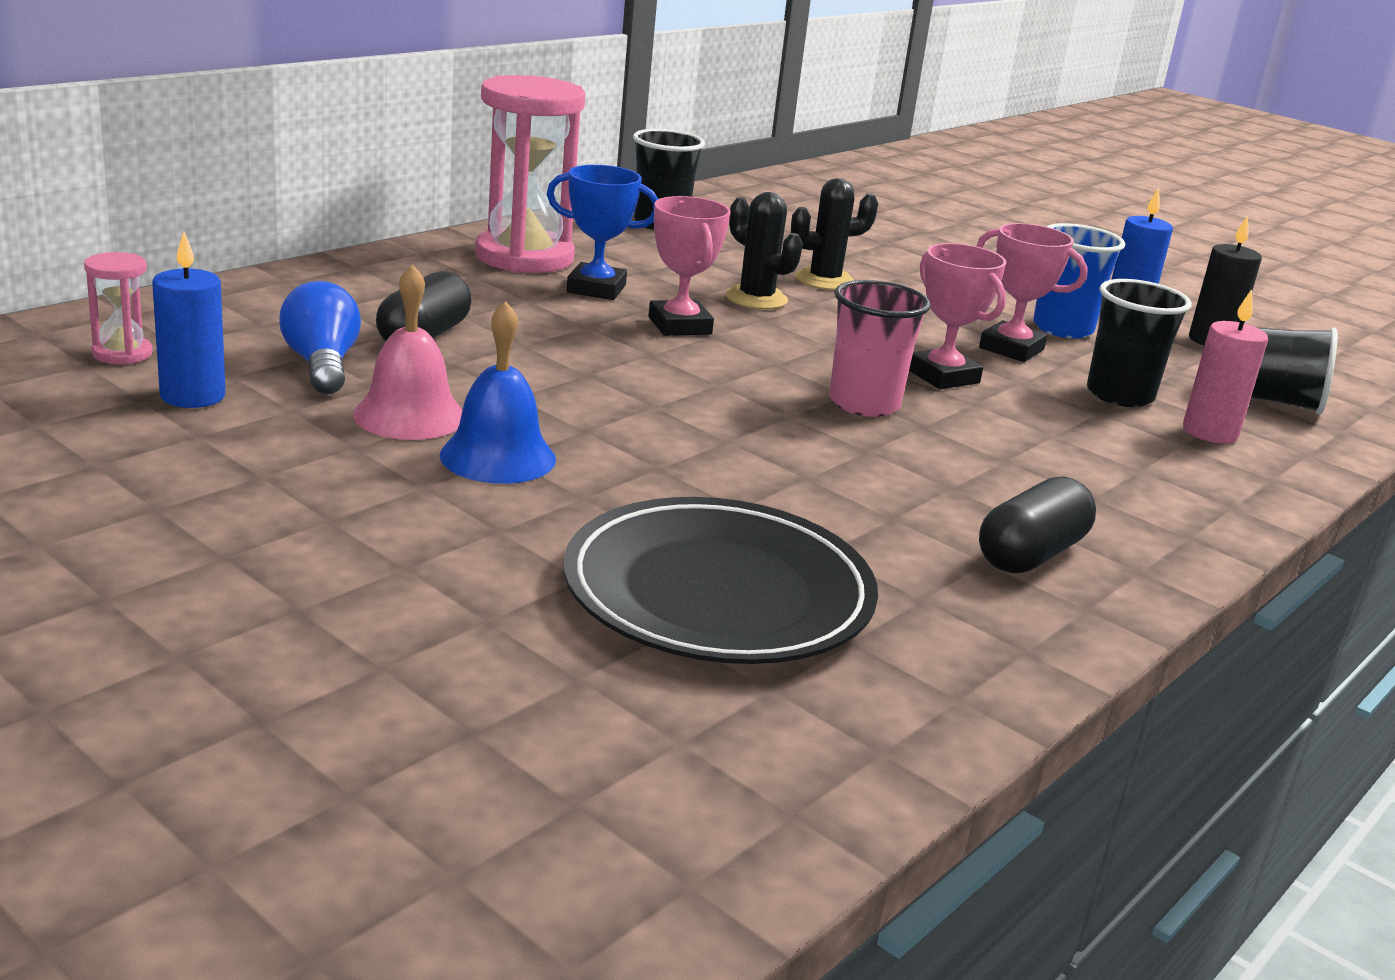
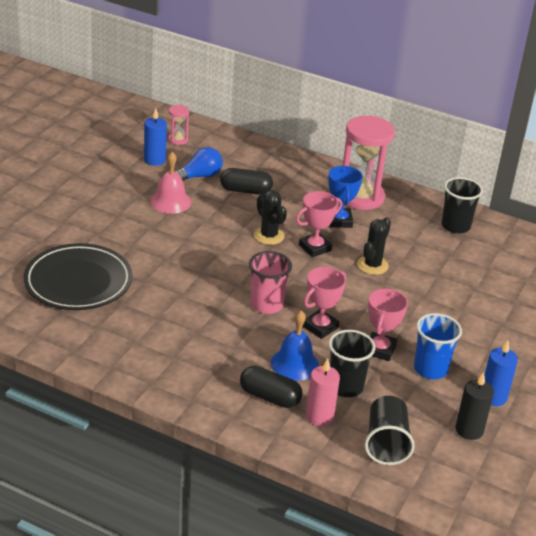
camera: 75 degrees right, 10 degrees up
(498, 457) = (150, 224): blue bell -> blue bell (295, 364)
(824, 280) = (423, 284): black cactus -> black cactus (269, 236)
(1031, 554) = (148, 353): black capsule -> black capsule (269, 397)

